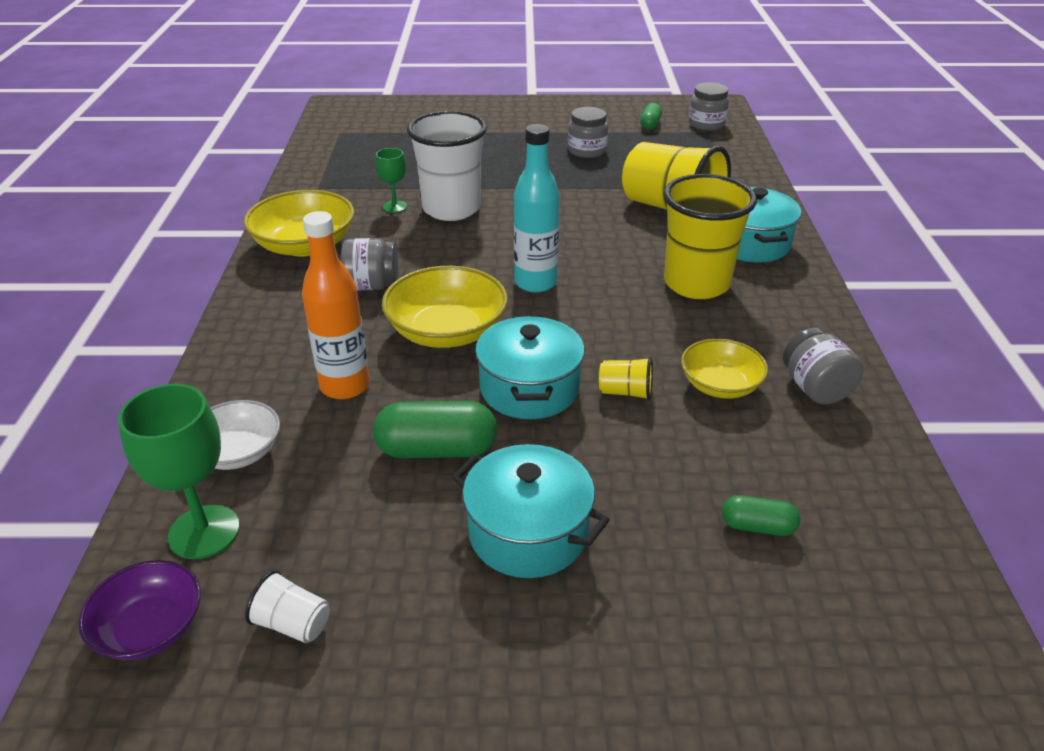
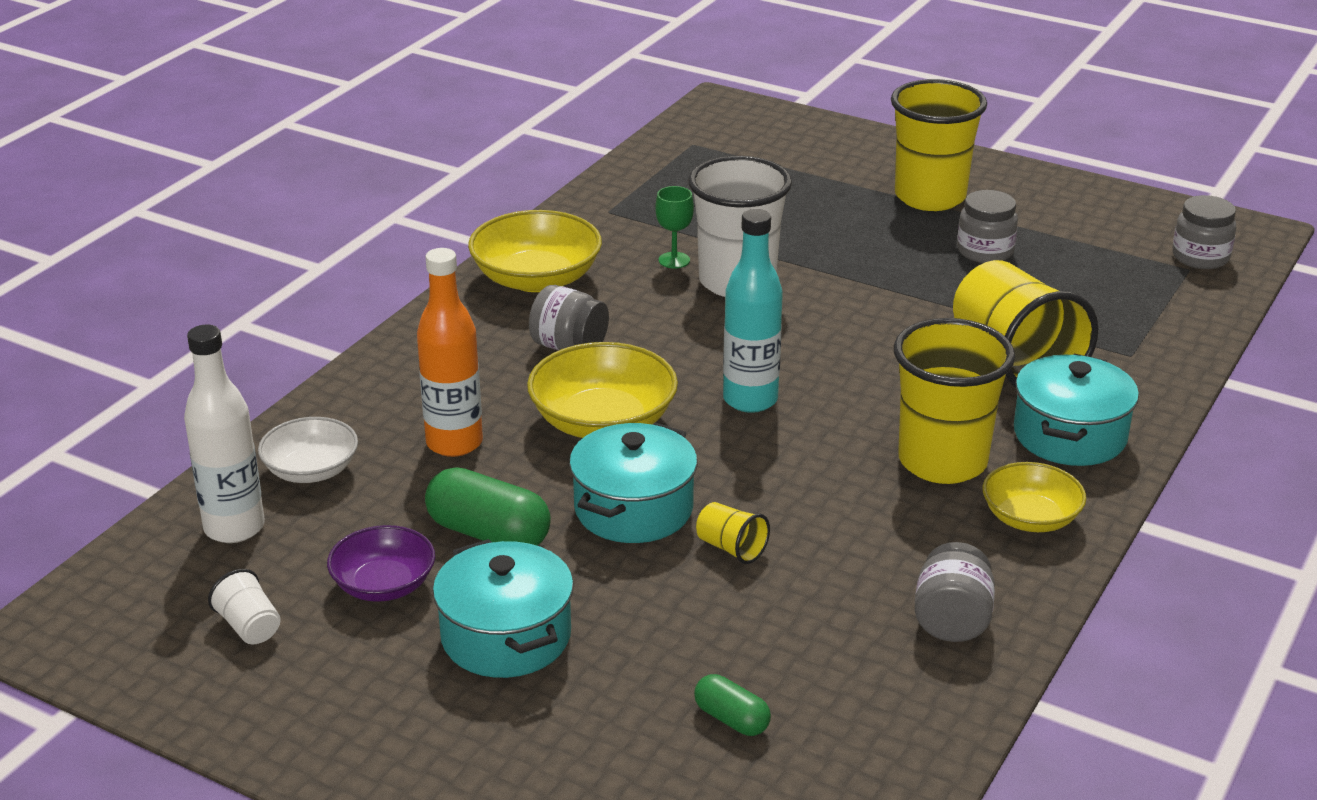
camera: 30 degrees right, 5 degrees down
(150, 628) = (142, 585): purple bowl -> purple bowl (384, 585)
(204, 532) = (234, 528): green goblet -> white bottle
(522, 128) = (930, 197): none -> yellow cup
(650, 125) = (1115, 237): green capsule -> none
(720, 385) = (844, 578): yellow bowl -> yellow bowl (1030, 518)

